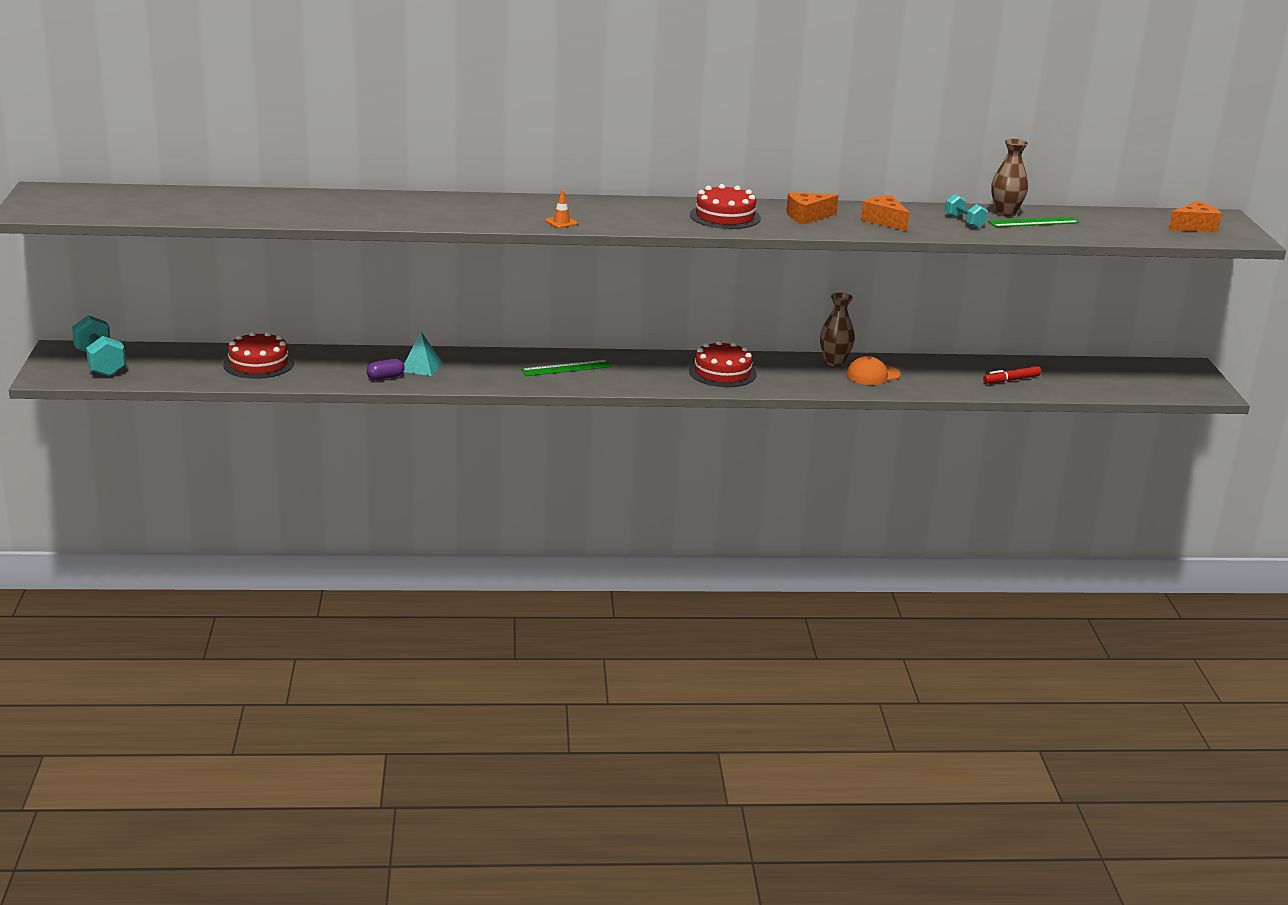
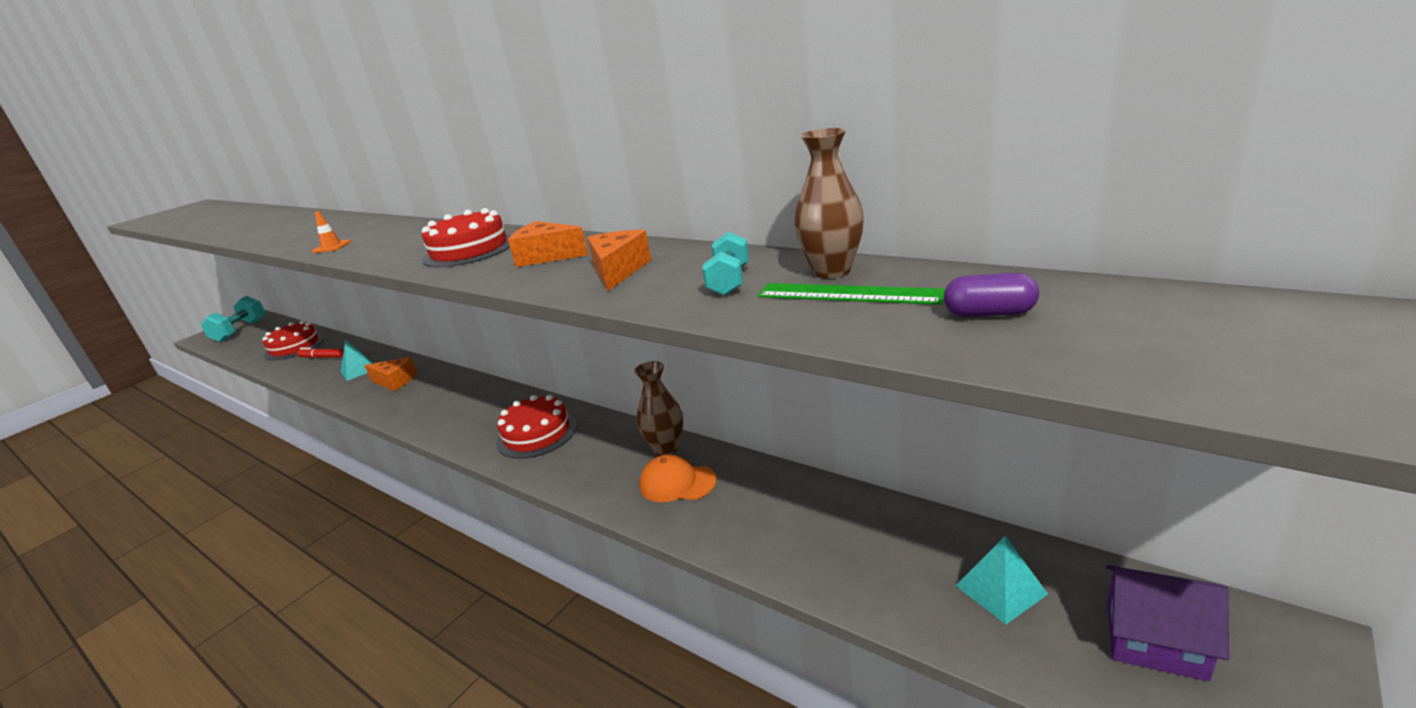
camera: 45 degrees right, 0 degrees up
(385, 377) = (322, 375): purple capsule -> purple capsule (989, 314)
(566, 368) = (436, 395): green ruler -> none
(1011, 380) = (854, 554): red marker -> red marker (323, 357)
(1084, 376) = (1001, 589): none -> turquoise pyramid
(1150, 377) = (1155, 640): none -> purple house
(1194, 227) = (1263, 348): orange cheese -> orange cheese (395, 381)

